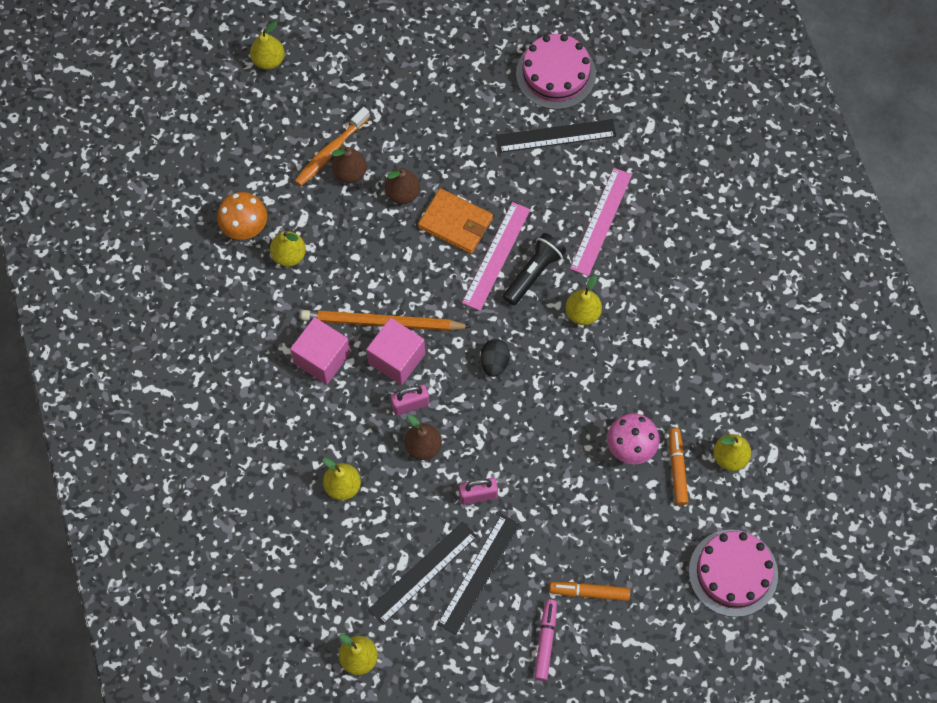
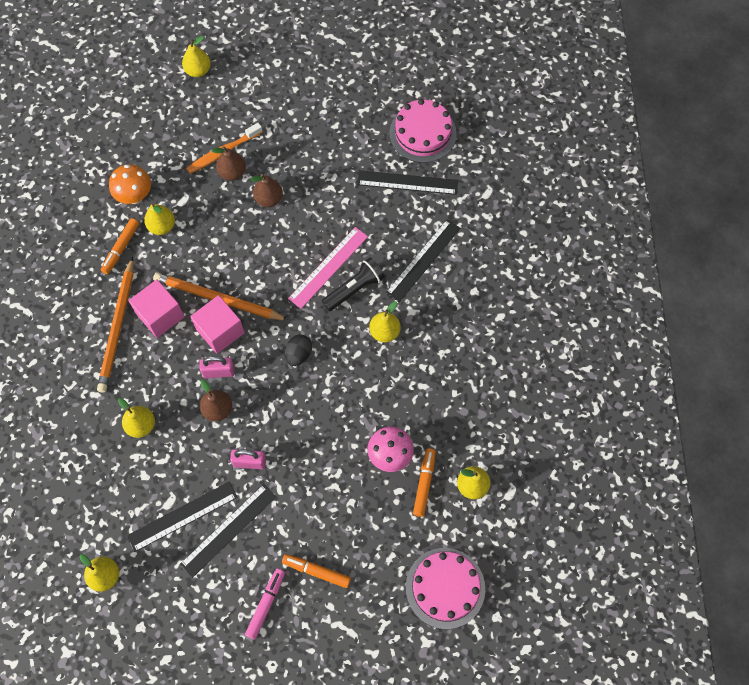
camera: 15 degrees right, 0 degrees up
(250, 293) = (121, 248): none -> orange marker
(278, 384) = (118, 327): none -> orange pencil
(455, 223) = (304, 233): orange wallet -> none
(601, 221) = (423, 260): pink ruler -> black ruler

